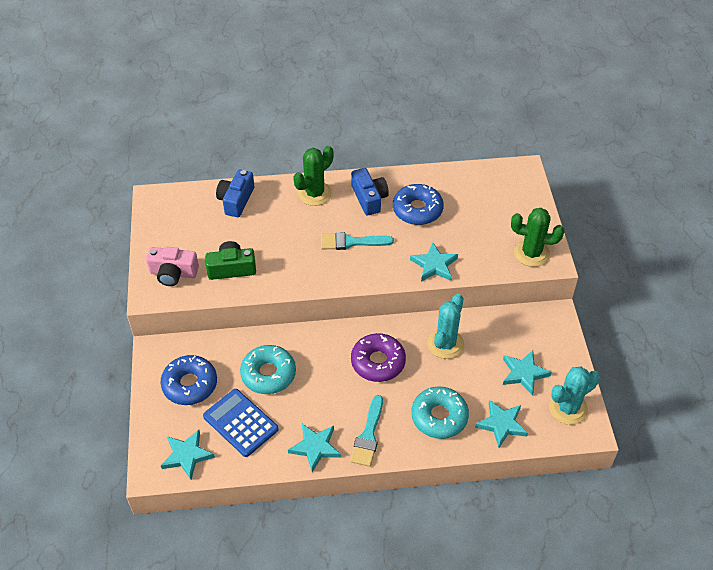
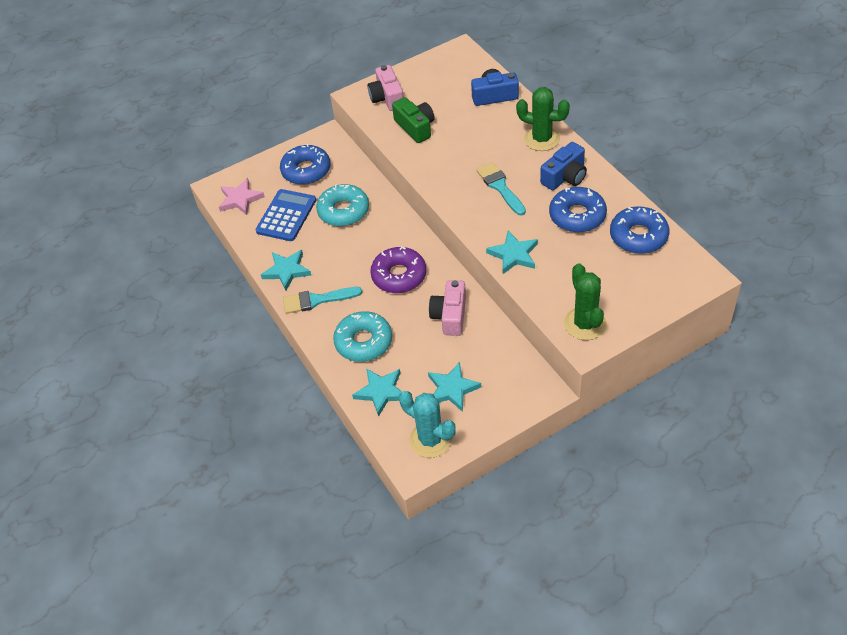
camera: 70 degrees right, 0 degrees up
(187, 455) = (240, 199): turquoise star -> pink star
(445, 344) = (450, 315): turquoise cactus -> pink camera
(462, 185) = (638, 236): none -> blue donut

